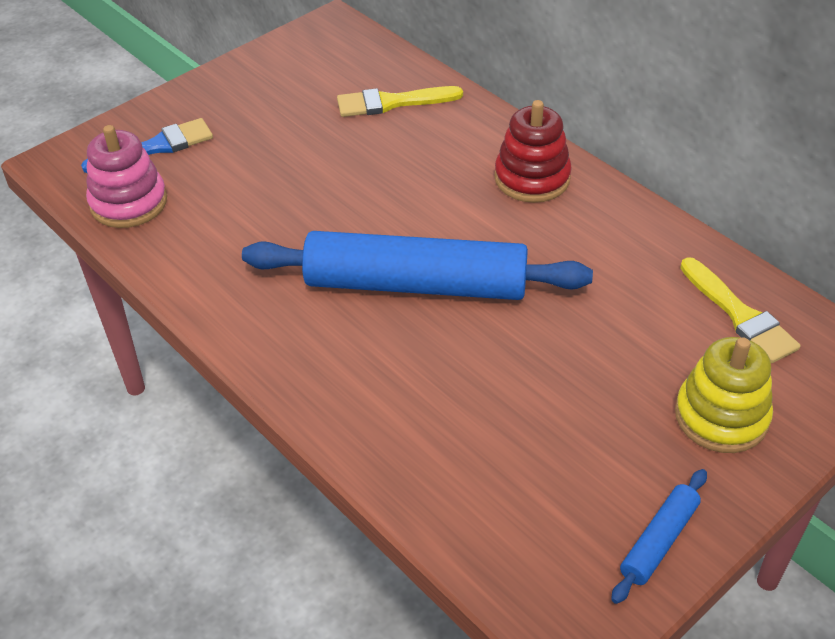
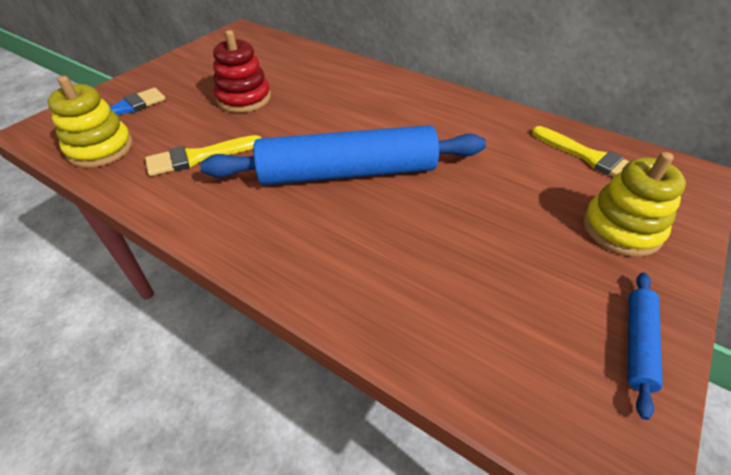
camera: 15 degrees left, 0 degrees up
(129, 202) = (100, 149): pink stacking toy -> yellow stacking toy
(392, 102) = (293, 66): yellow brush -> yellow brush (199, 157)
(532, 178) = (405, 96): red stacking toy -> red stacking toy (244, 98)

